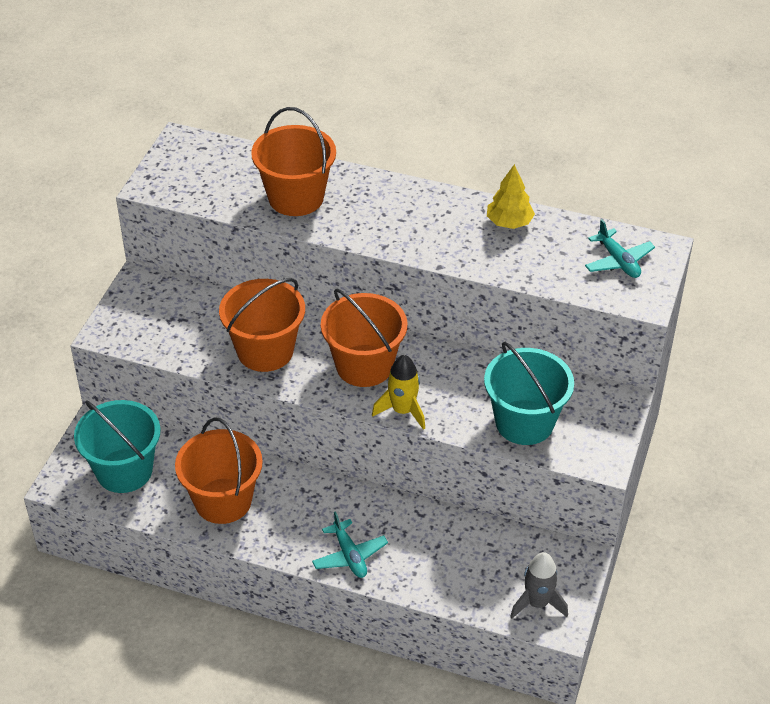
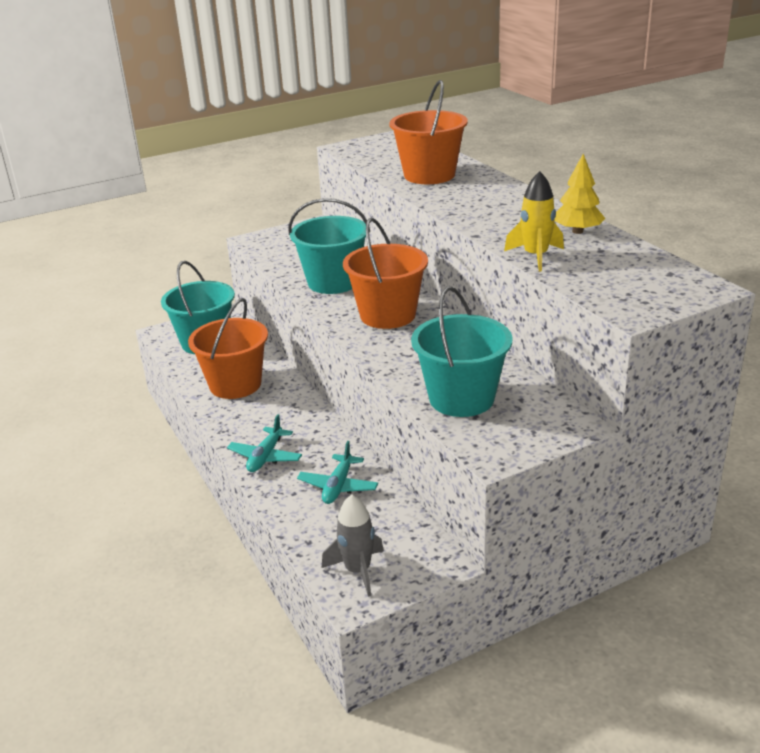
camera: 45 degrees right, 15 degrees down
(265, 351) = (333, 282): orange bucket -> turquoise bucket
(402, 411) = (375, 350): yellow rocket -> yellow rocket (535, 256)
(618, 261) = (646, 281): turquoise plane -> turquoise plane (338, 486)

